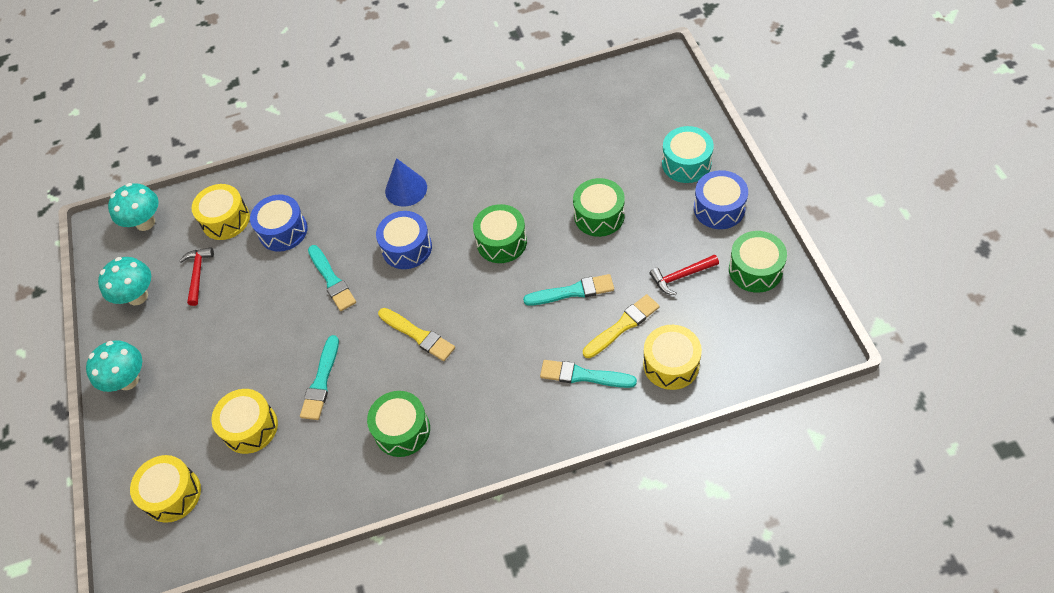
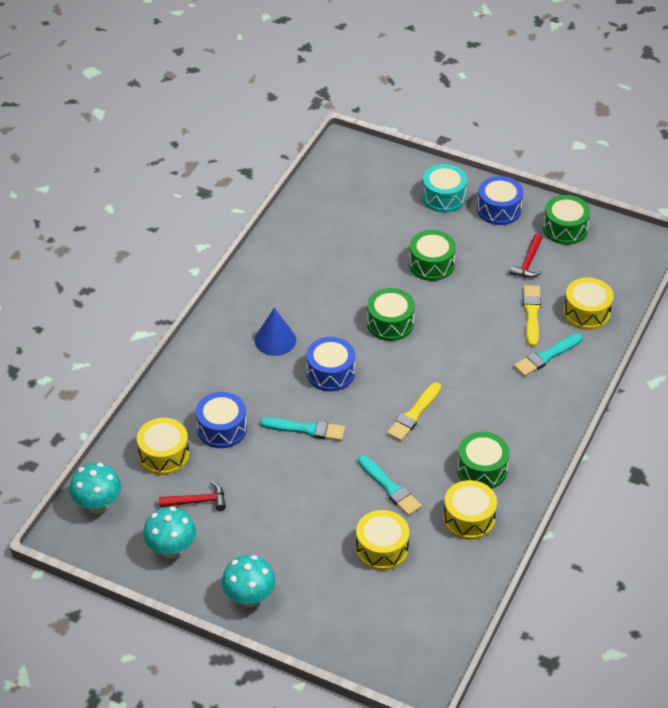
camera: 55 degrees left, 10 degrees down
(172, 494) = (387, 624): yellow drum -> yellow drum (469, 519)
(198, 274) = (197, 501): red hammer -> red hammer turned 135 degrees clockwise
(418, 335) = (414, 414): yellow brush -> yellow brush turned 135 degrees clockwise
(572, 292) = (476, 318): turquoise brush -> none

